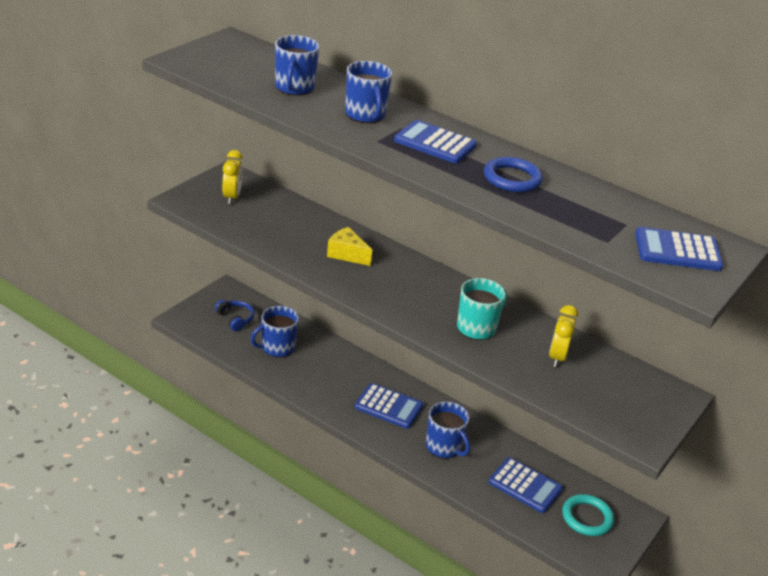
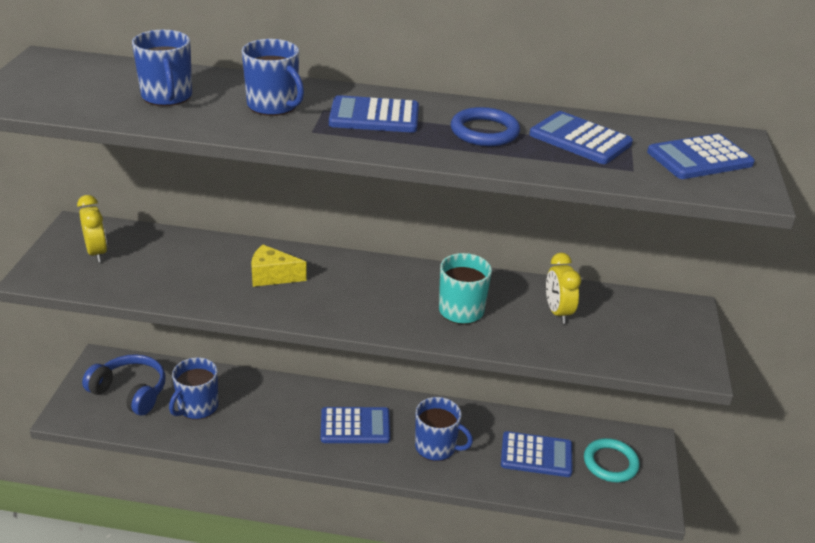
camera: 25 degrees left, 0 degrees up
(235, 319) = (130, 392): blue headphones -> blue headphones, size x1.61
(587, 207) = (580, 139): none -> blue calculator

